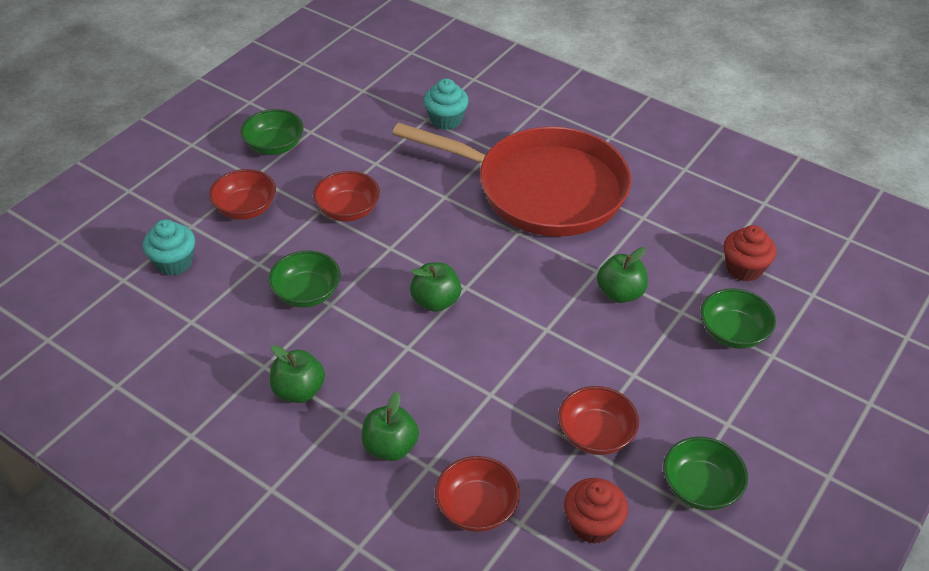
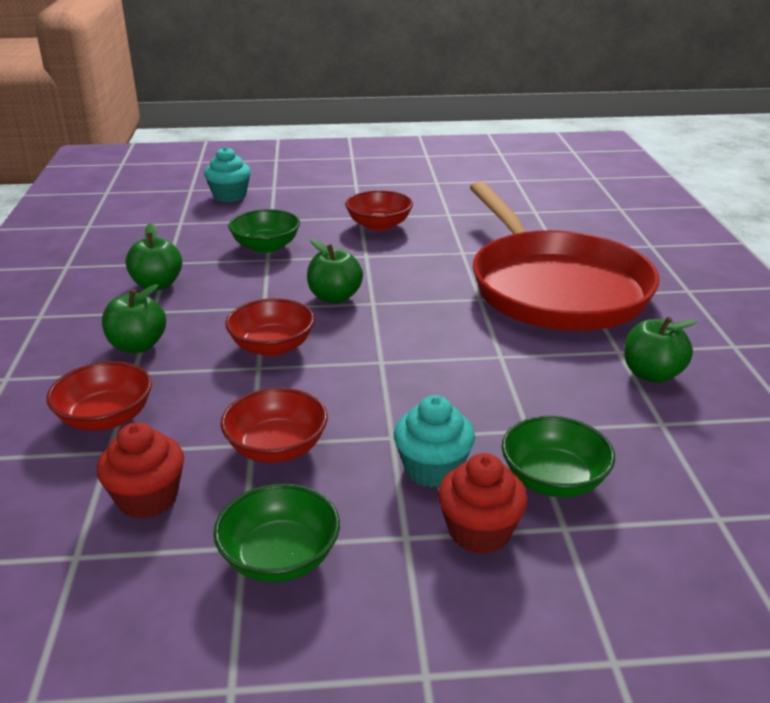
camera: 50 degrees right, 15 degrees down
(246, 208) = (319, 195): red bowl -> red bowl (272, 346)
(274, 146) = (399, 178): green bowl -> none
(446, 120) = (550, 218): turquoise cupcake -> turquoise cupcake (432, 469)
(620, 293) = (492, 381): green apple -> green apple (652, 374)
(744, 268) = (665, 445): red cupcake -> red cupcake (479, 531)

